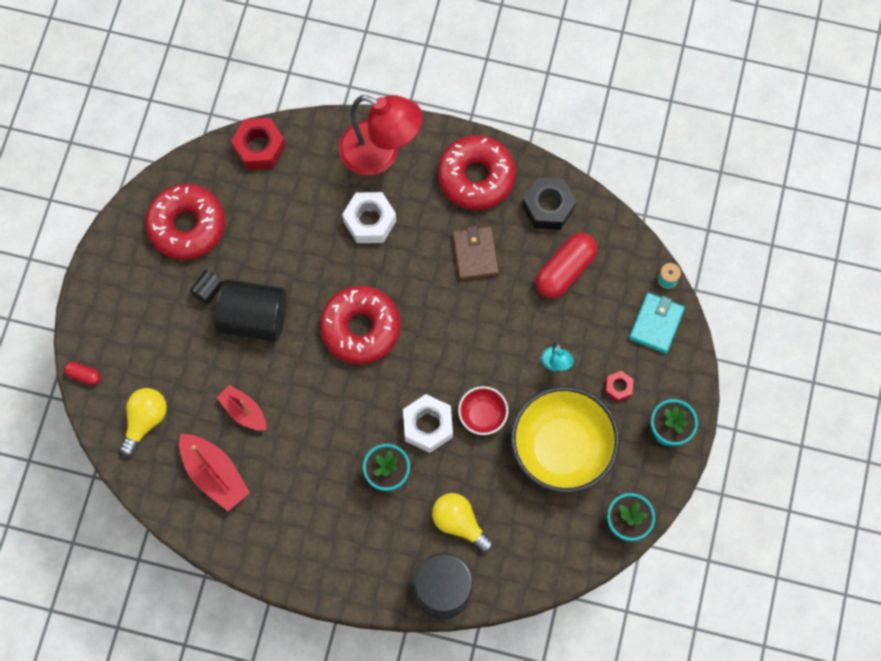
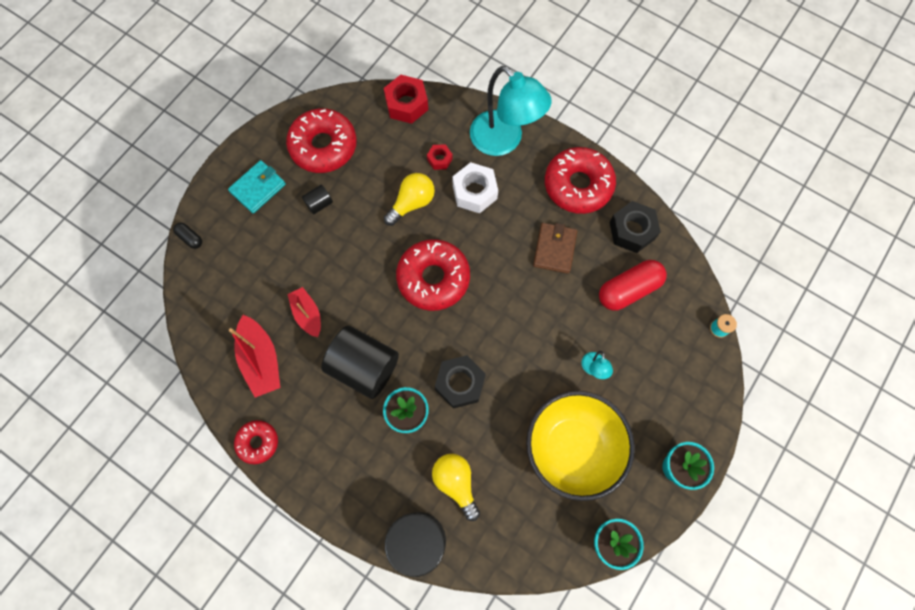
camera: 20 degrees right, 0 degrees up
(84, 375) = (190, 238): red capsule -> black capsule
(145, 421) = (223, 293): yellow light bulb -> yellow light bulb (412, 203)
(246, 556) = (258, 442): none -> red donut
(254, 318) = (347, 239): black cylinder -> black cylinder (364, 367)
(380, 154) = (504, 141): red lamp -> turquoise lamp
(428, 426) = (460, 383): white nut -> black nut
(482, 415) = (511, 391): red bowl -> none
(618, 388) = (643, 410): red nut -> red nut (439, 159)
(656, 324) = (696, 365): turquoise wallet -> turquoise wallet (258, 188)

